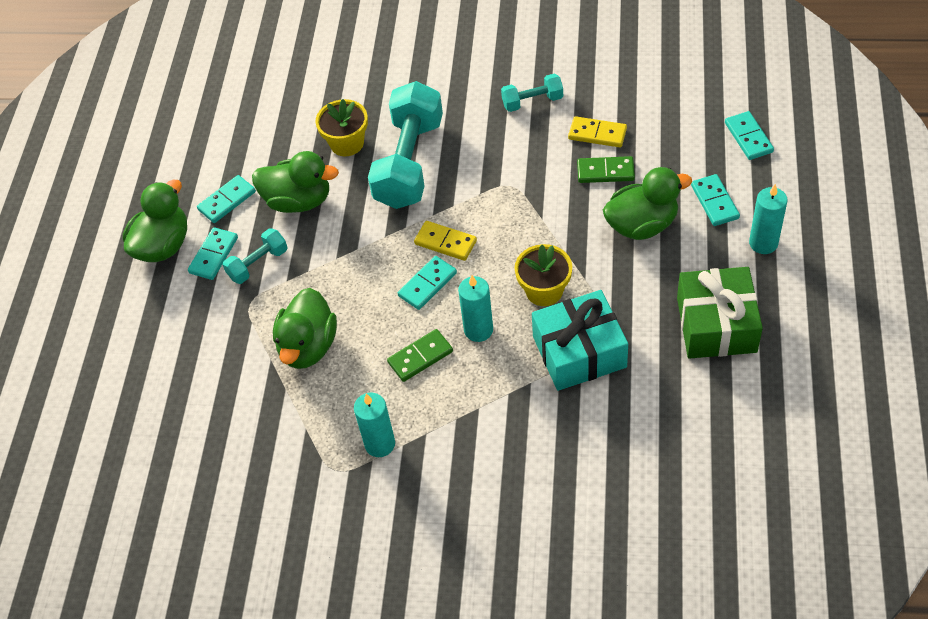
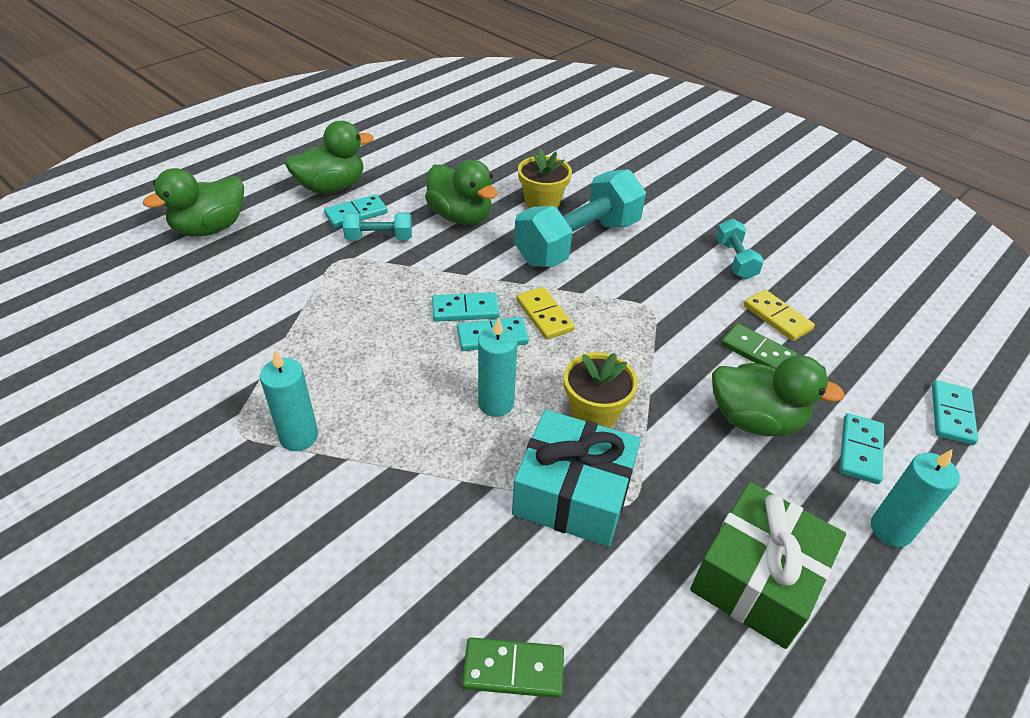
camera: 30 degrees right, 10 degrees down
(227, 201) = (409, 187): turquoise domino -> turquoise domino (465, 310)
(308, 346) = (342, 317): green duck -> green duck (210, 228)
(420, 357) = (419, 389): green domino -> green domino (513, 669)
(532, 101) = (735, 260): turquoise dumbbell -> turquoise dumbbell turned 60 degrees clockwise

